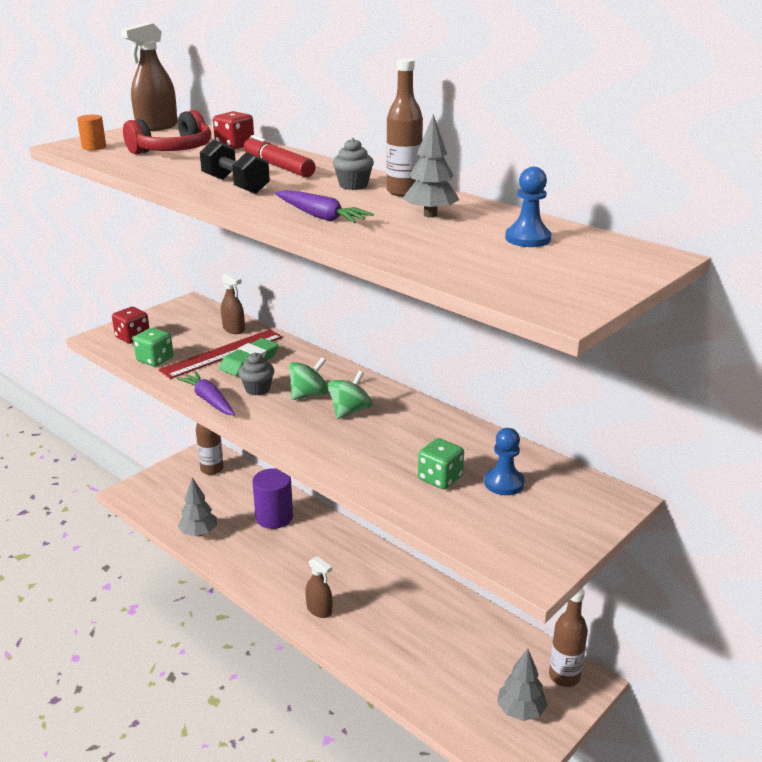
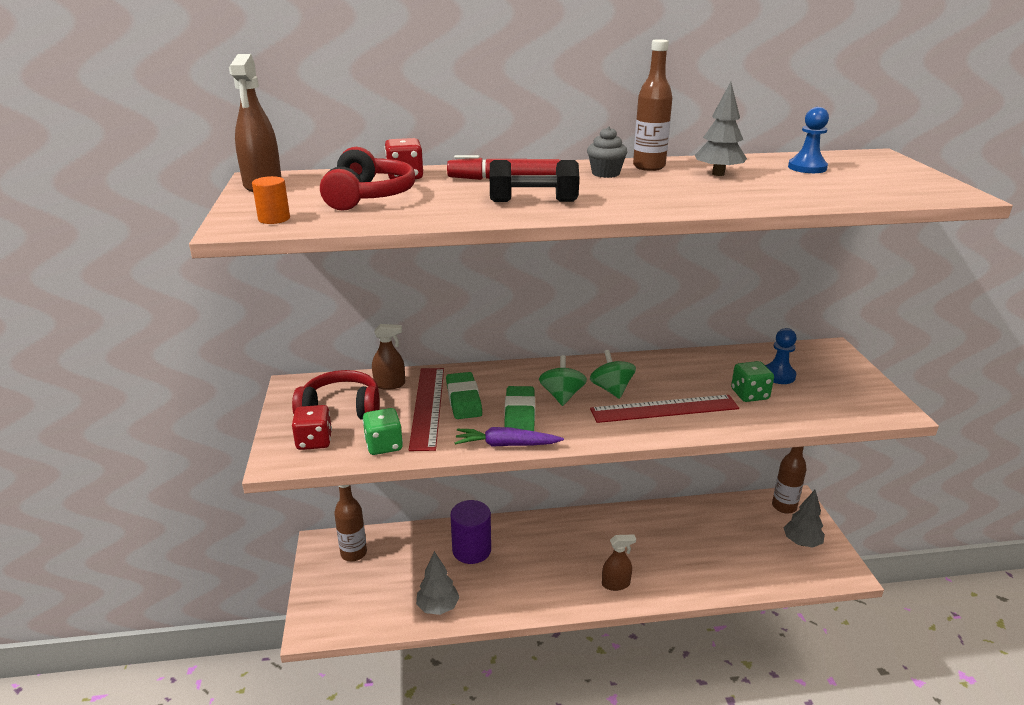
camera: 50 degrees left, 0 degrees up
(181, 328) = (341, 409): none -> red headphones
(257, 389) = (520, 414): grey cupcake -> green eraser
(321, 216) = (673, 198): purple carrot -> none
(351, 445) = (664, 409): none -> red ruler

